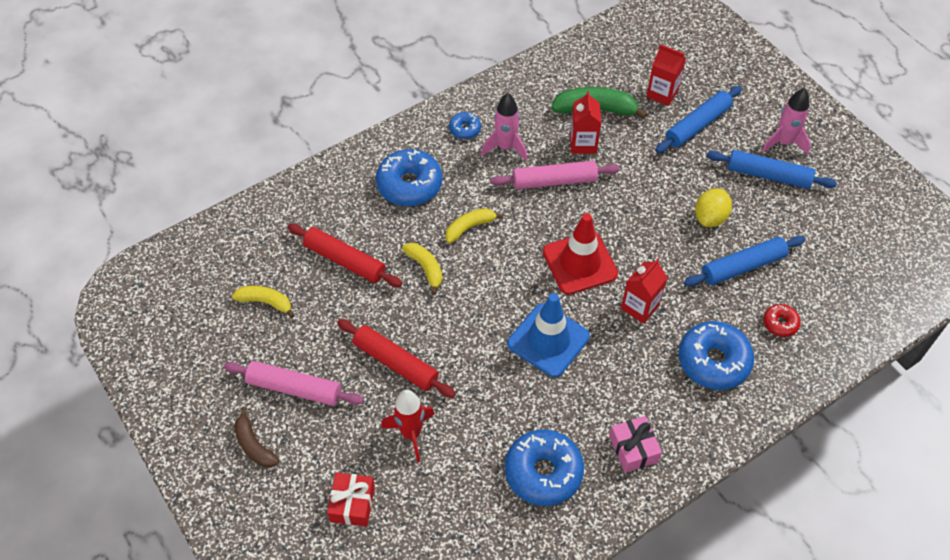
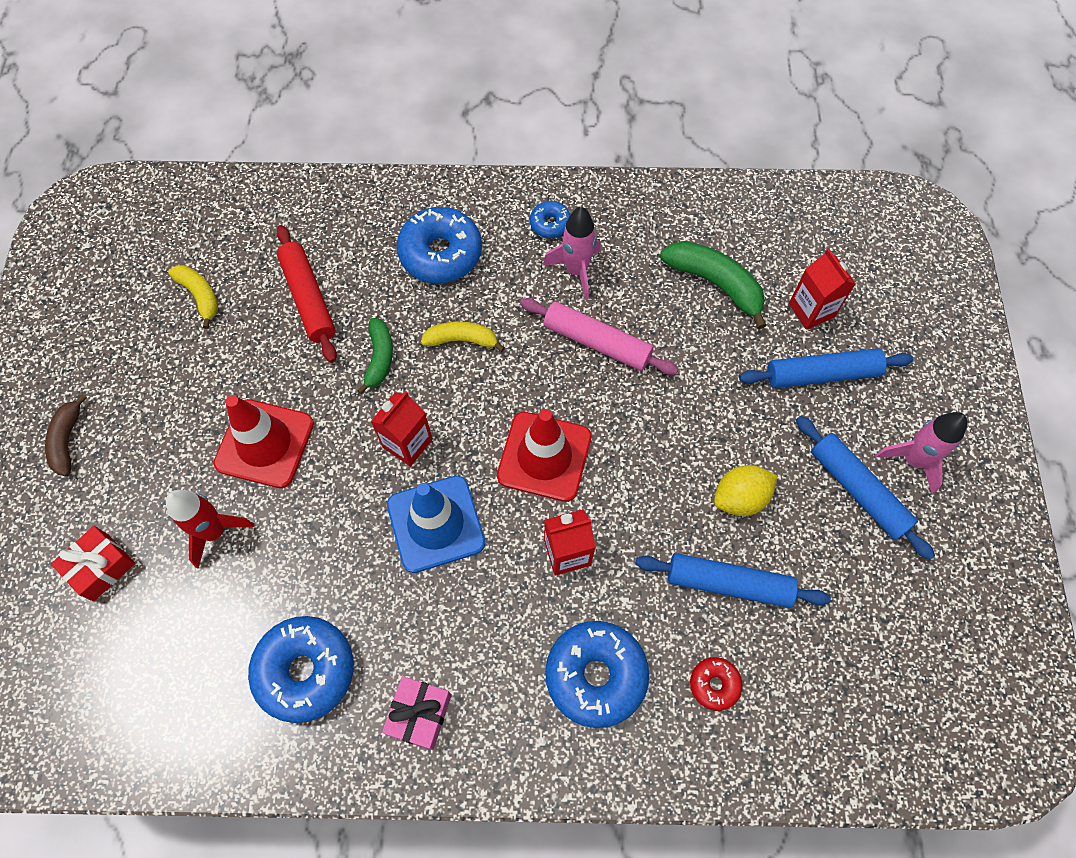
camera: 35 degrees right, 10 degrees up
(294, 388) = (151, 405): pink rolling pin -> none
(396, 363) = (265, 443): red rolling pin -> red traffic cone
(425, 268) = (379, 358): yellow banana -> green banana
(583, 144) = (666, 317): red carton -> red carton (407, 443)

